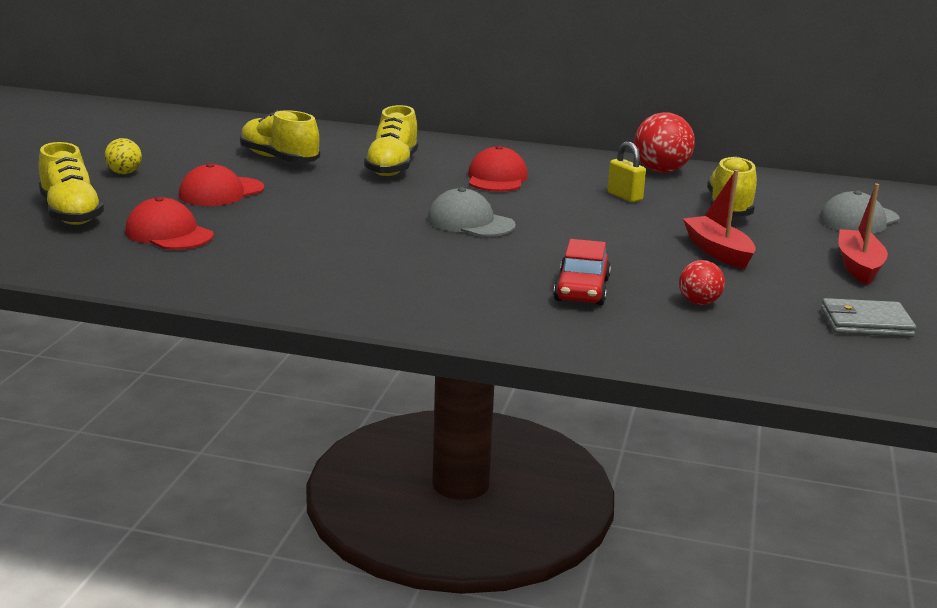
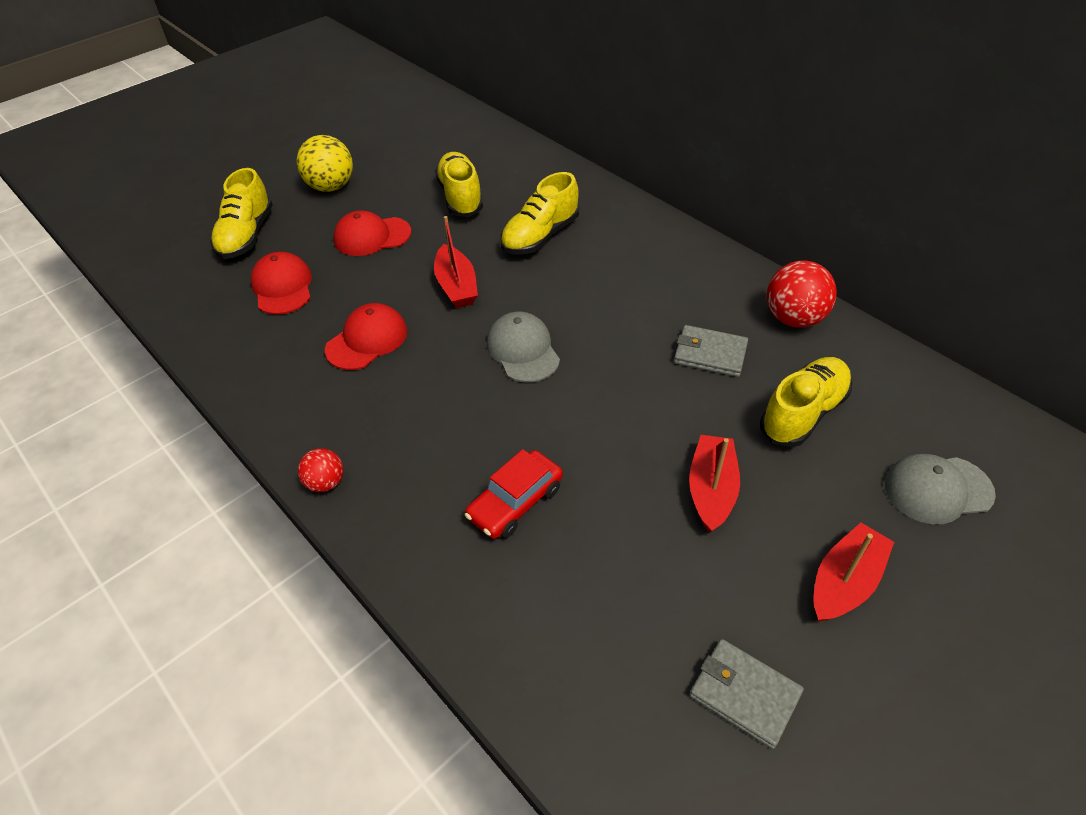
camera: 35 degrees right, 25 degrees up
(124, 173) = (331, 187): yellow ball -> yellow ball, size x1.76
(355, 203) = (456, 286): none -> red boat
(497, 178) = (615, 282): red cap -> red cap (367, 340)
(624, 196) = (710, 354): yellow padlock -> grey wallet
(699, 303) = (603, 574): red ball -> red ball (325, 482)

